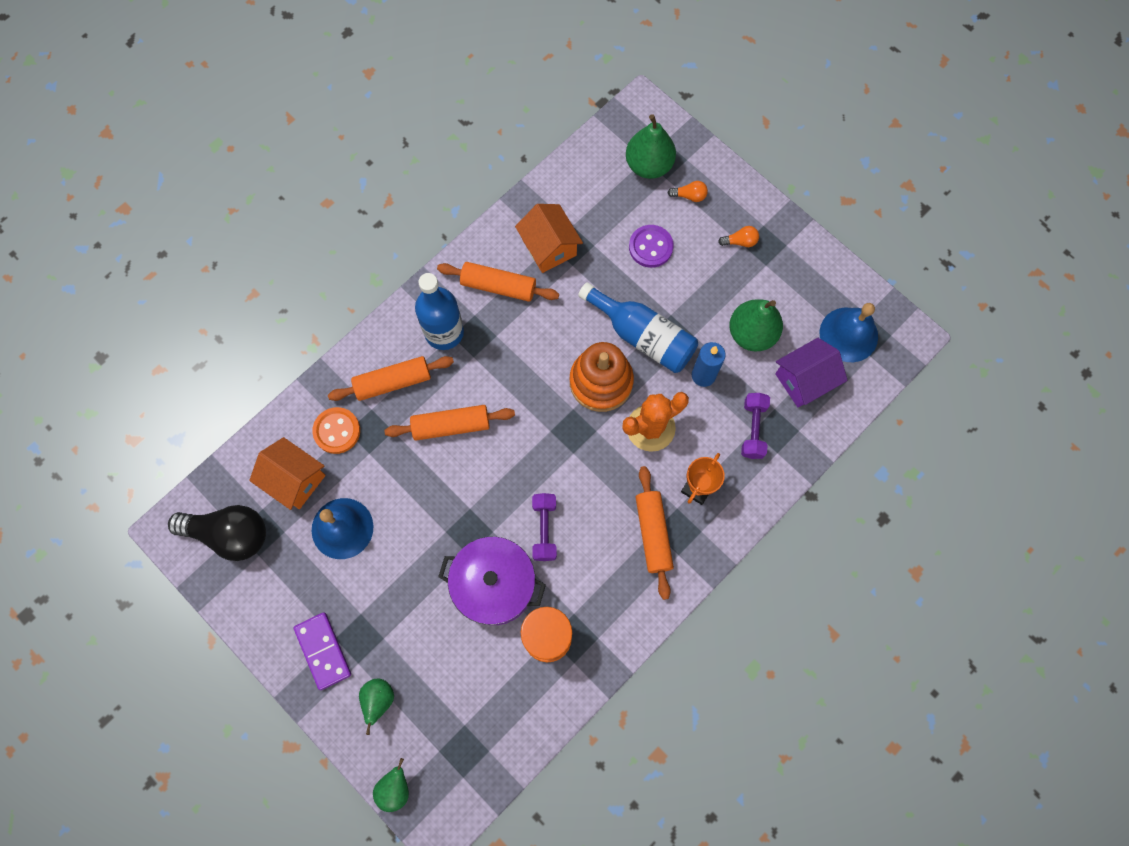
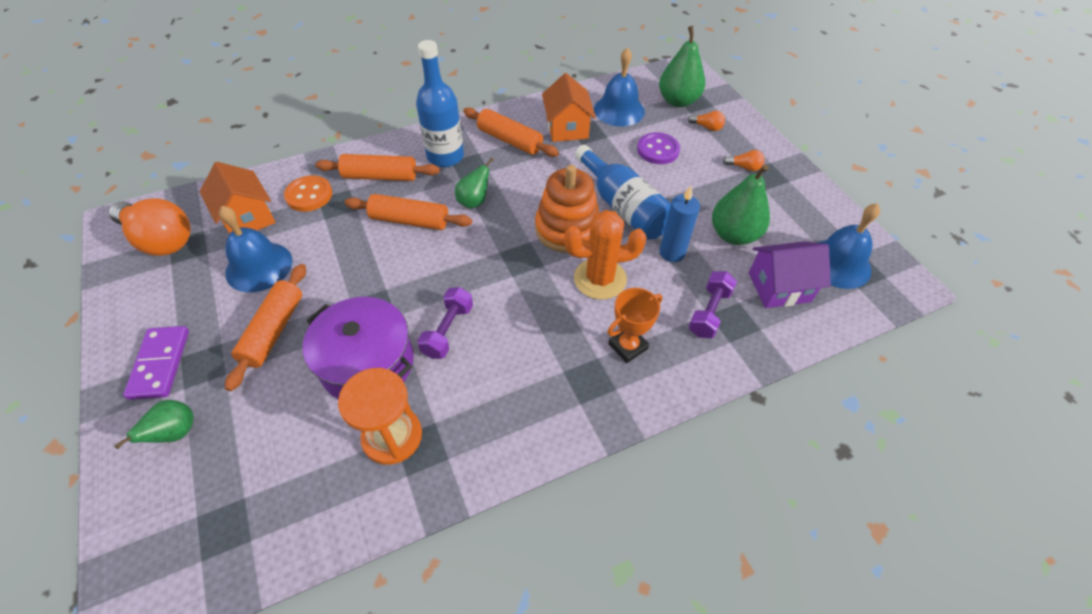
camera: 20 degrees right, 20 degrees down
(229, 534) = (160, 239): black light bulb -> orange light bulb
(395, 788) = (119, 540): green pear -> green pear (474, 201)
(592, 201) = (619, 110): none -> blue bell
(653, 534) = (561, 373): orange rolling pin -> orange rolling pin (274, 331)

